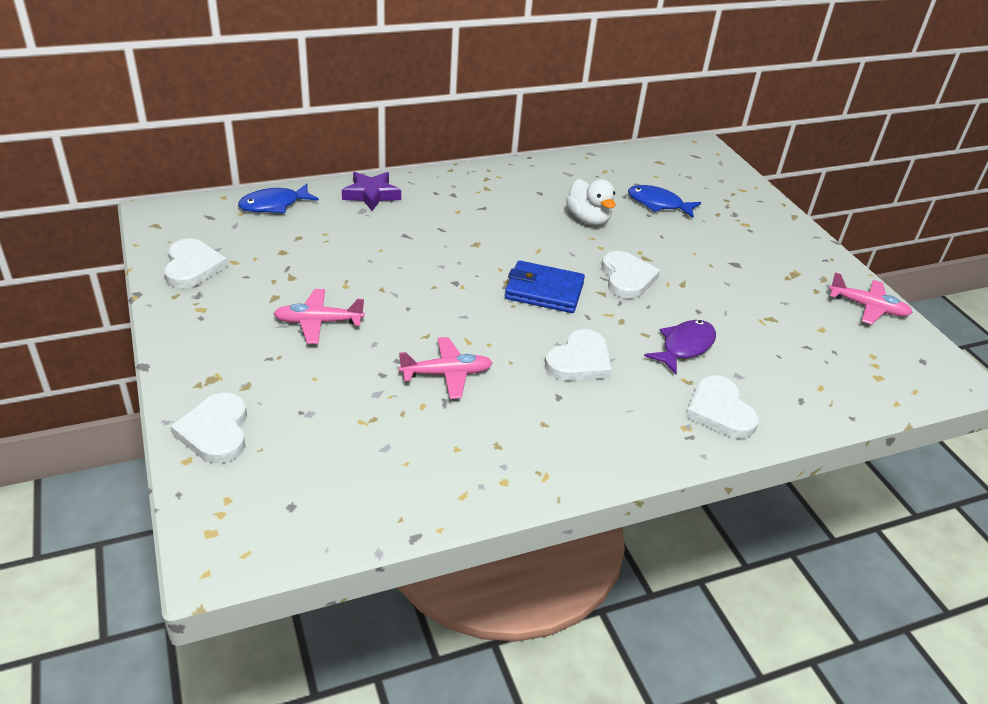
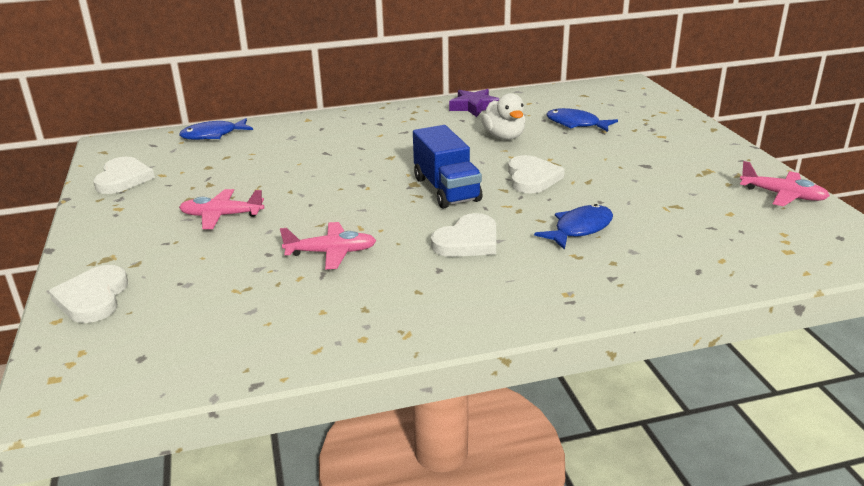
camera: 10 degrees right, 10 degrees down
(371, 195) = (303, 126): purple star -> purple star (474, 107)
(544, 291) = (446, 189): blue wallet -> blue truck
(684, 347) = (579, 229): purple fish -> blue fish
(719, 411) = (607, 280): white heart -> none

